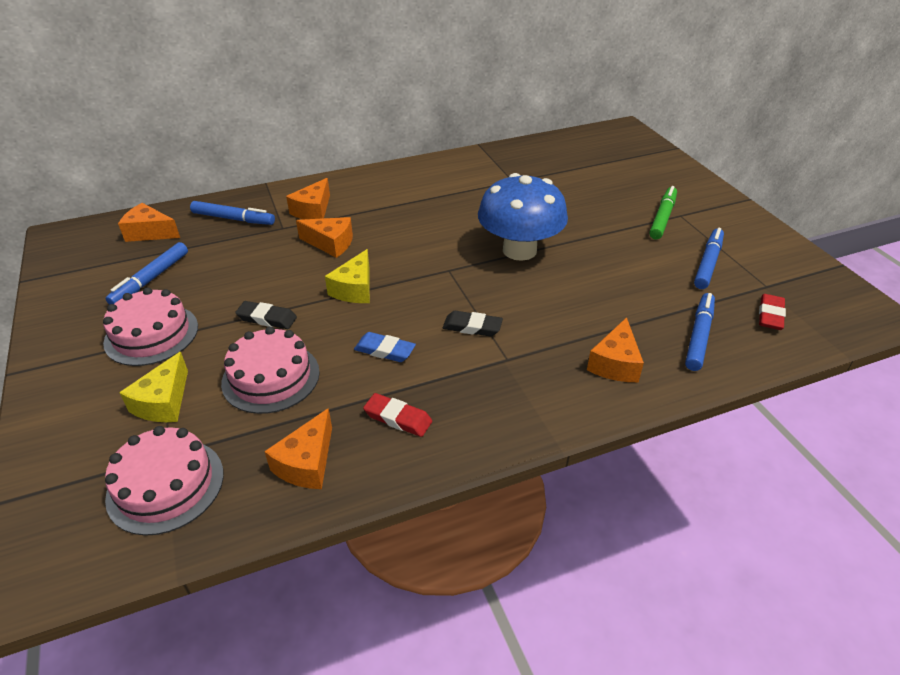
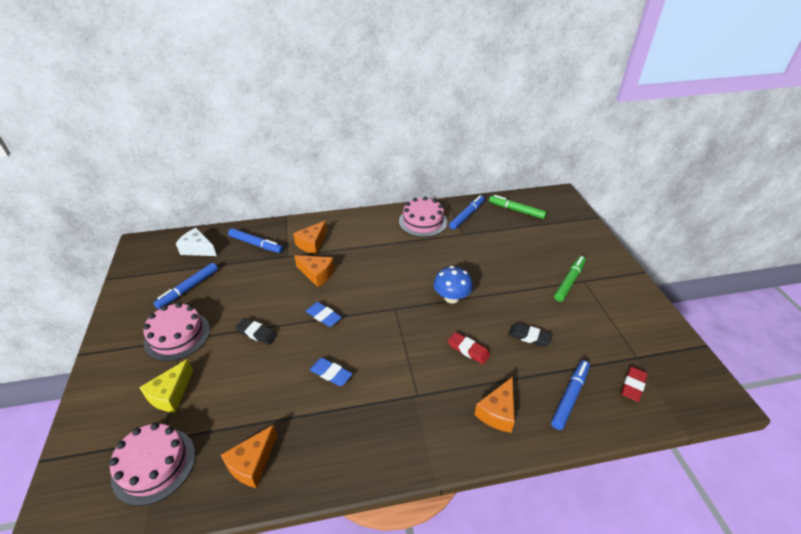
camera: 10 degrees right, 0 degrees up
(150, 232) = (198, 249): orange cheese -> white cheese
(271, 377) = (246, 384): pink cake -> pink cake (423, 222)
(355, 289) = (323, 316): yellow cheese -> blue eraser
(398, 418) = (325, 435): red eraser -> red eraser (468, 350)
(472, 327) = (399, 362): black eraser -> black eraser (529, 337)
(519, 250) = (451, 298): blue mushroom -> blue mushroom, size x0.59
(574, 149) = (516, 210): none -> green marker
(708, 263) = (595, 329): blue marker -> blue marker (467, 215)

